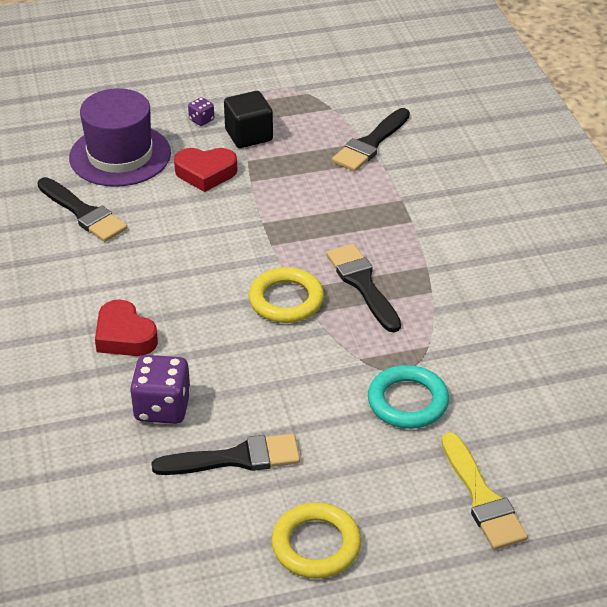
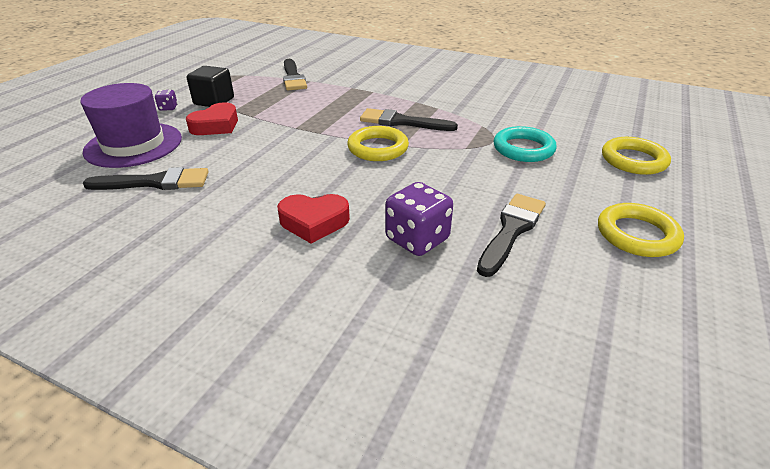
camera: 50 degrees left, 5 degrees down
(482, 498) = (633, 160): yellow brush -> yellow ring

